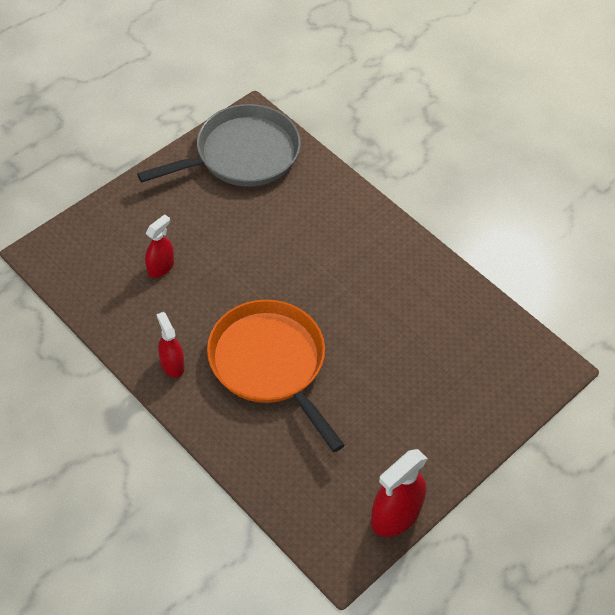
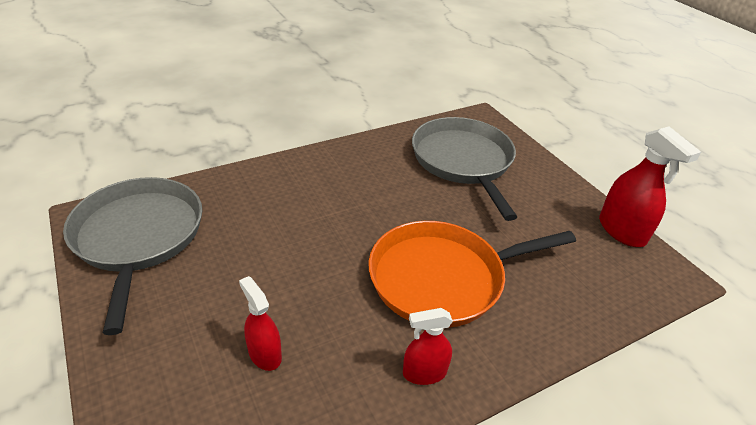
camera: 75 degrees left, 15 degrees down
(452, 359) = (463, 161): none -> grey pan

